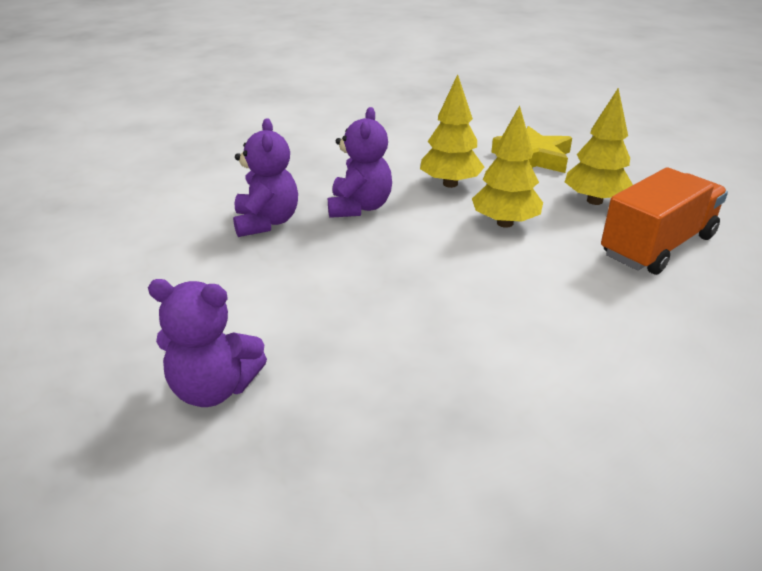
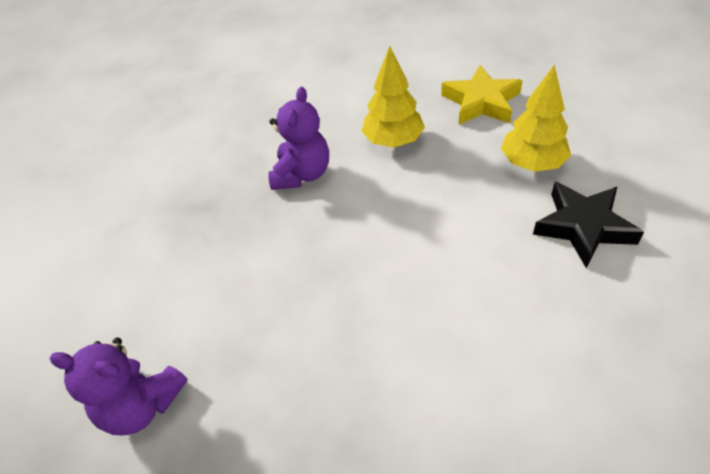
camera: 10 degrees right, 15 degrees up
(266, 222) = (214, 195): purple teddy bear -> none
(505, 223) = (437, 195): yellow tree -> none
(657, 246) = (583, 227): orange truck -> black star

